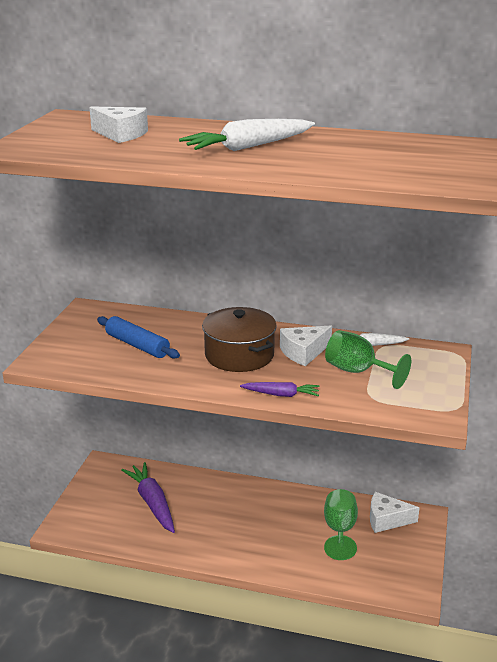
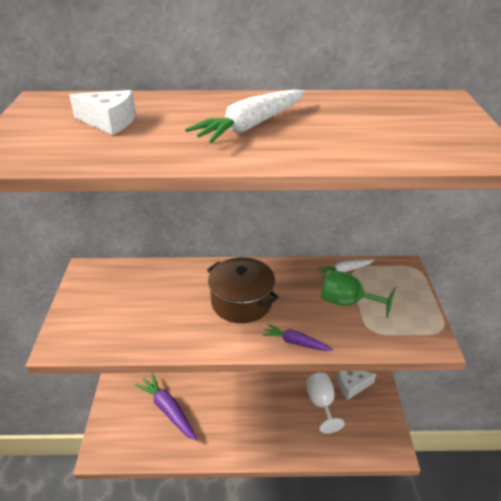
camera: 15 degrees left, 10 degrees up
(137, 345) = (147, 306): blue rolling pin -> none
(281, 394) = (295, 342): purple carrot -> purple carrot turned 150 degrees counterclockwise
(303, 352) = (294, 288): white cheese -> none
(339, 530) = (321, 404): green goblet -> white goblet

